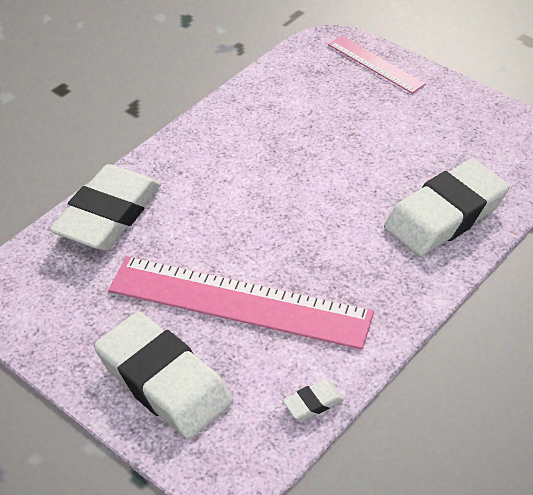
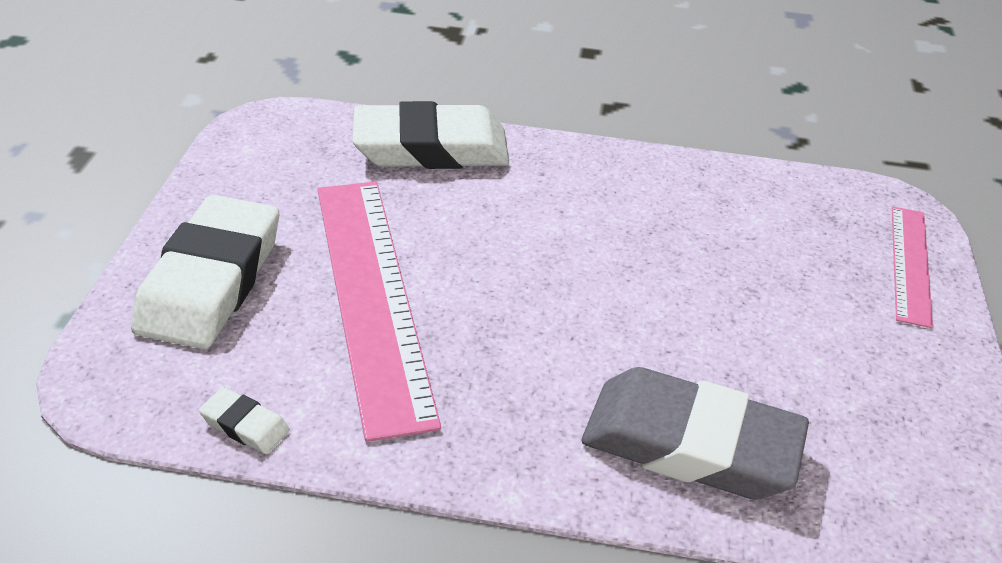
camera: 55 degrees right, 5 degrees down
(445, 215) = (690, 444): white eraser -> grey eraser

